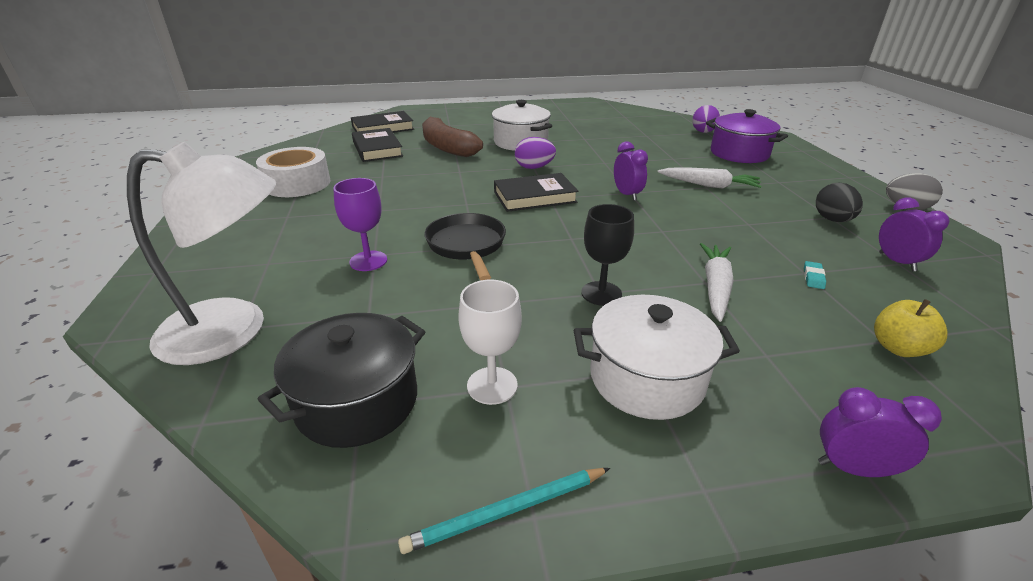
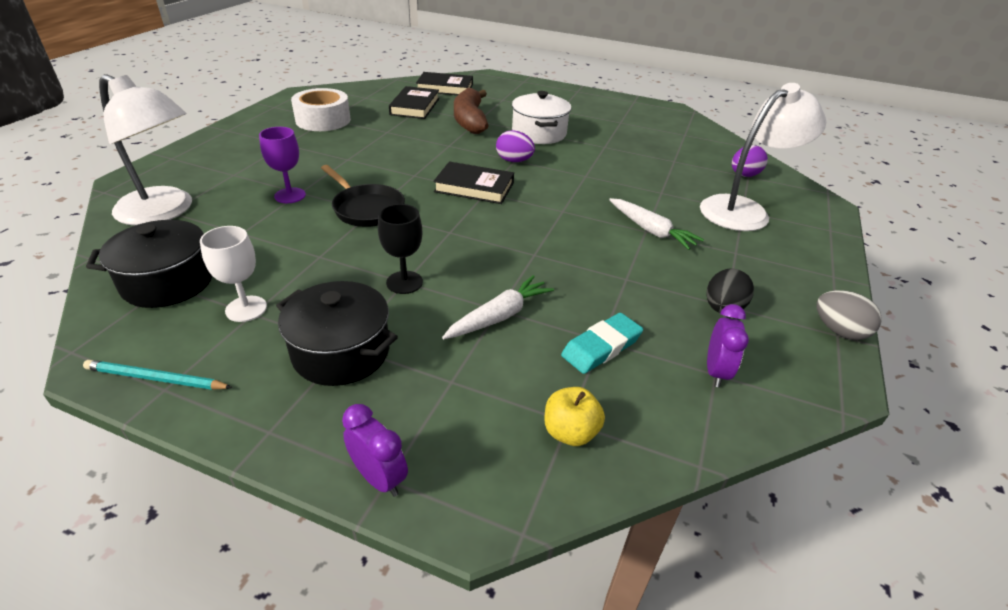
camera: 30 degrees right, 5 degrees up
(467, 246) = (366, 209): black pan -> black pan turned 120 degrees clockwise
(626, 195) = (556, 212): purple clock -> none
(646, 378) = (341, 352): white pot -> black pot
(739, 154) = (744, 210): purple pot -> white lamp
(813, 277) = (601, 347): turquoise eraser -> turquoise eraser, size x2.03

